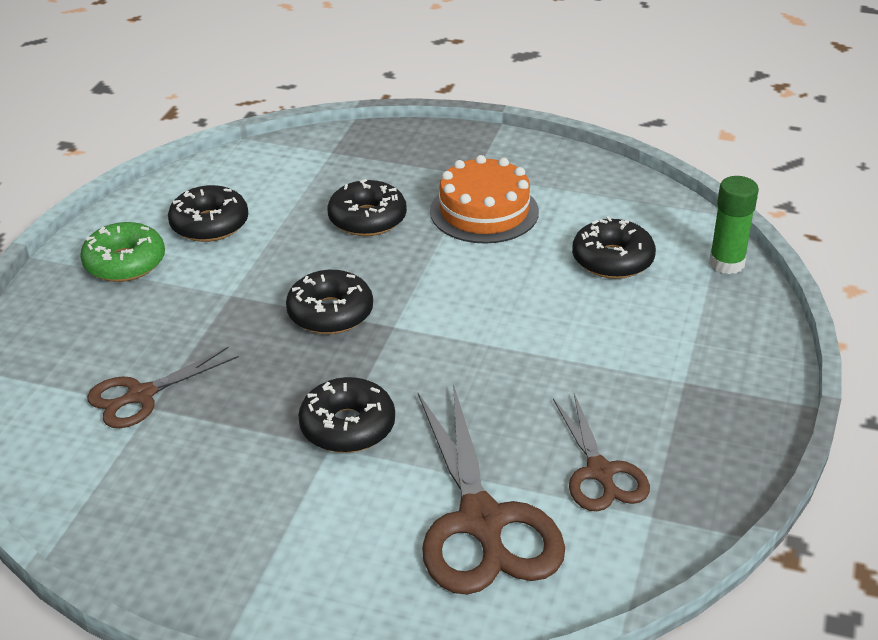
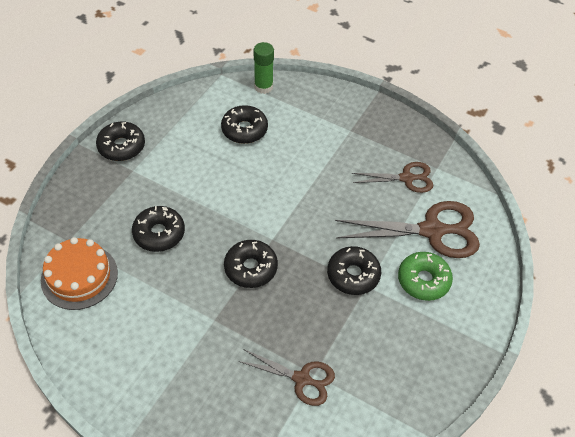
camera: 80 degrees left, 15 degrees up
(125, 263) = (155, 382): green donut -> green donut (423, 280)
(140, 396) = (302, 379): brown scissors -> brown scissors turned 45 degrees counterclockwise
(209, 224) = (128, 324): black donut -> black donut (121, 146)
(484, 211) = (175, 174): orange cake -> orange cake (79, 276)

